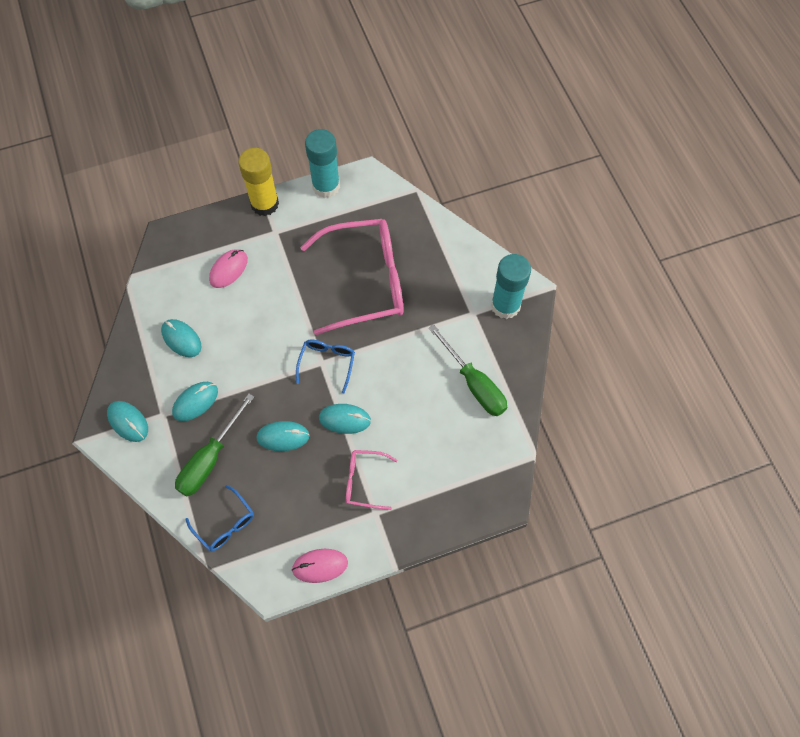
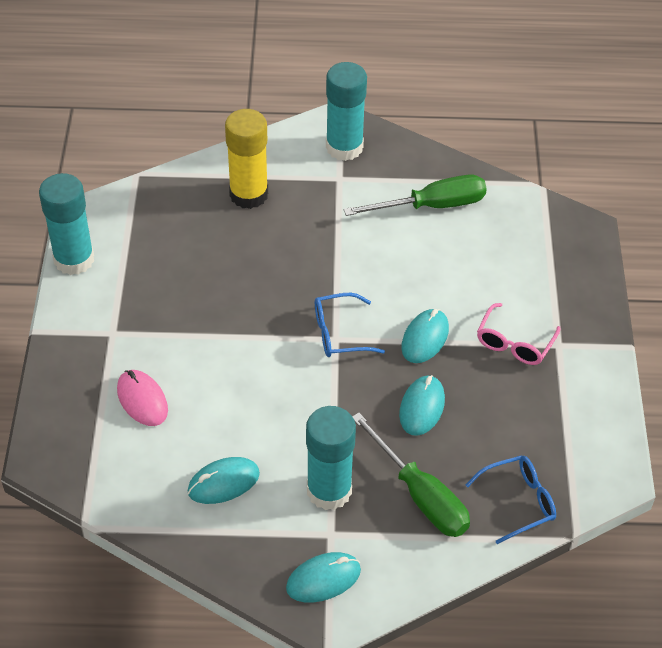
camera: 70 degrees left, 15 degrees down
(195, 402) = (329, 490): turquoise mouse -> turquoise glue stick
(264, 204) = (60, 332): yellow glue stick -> yellow glue stick (249, 194)
(320, 566) = (607, 417): pink mouse -> none
(327, 363) = (339, 333): blue glasses -> blue glasses turned 45 degrees counterclockwise
(366, 281) = (242, 261): pink glasses -> none

